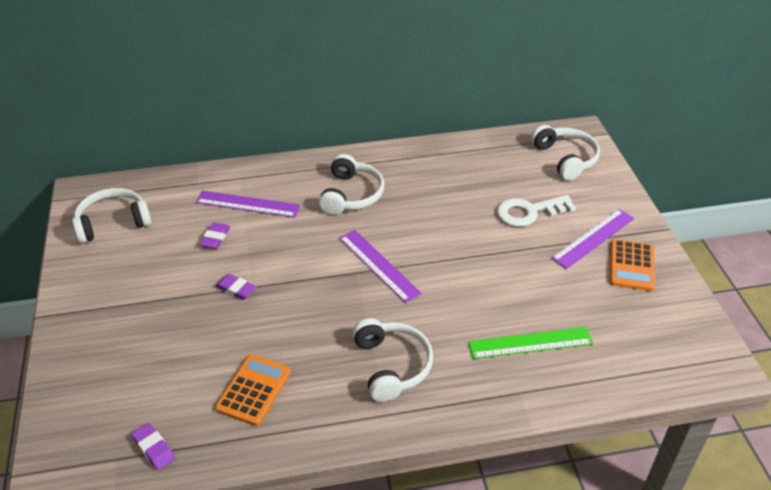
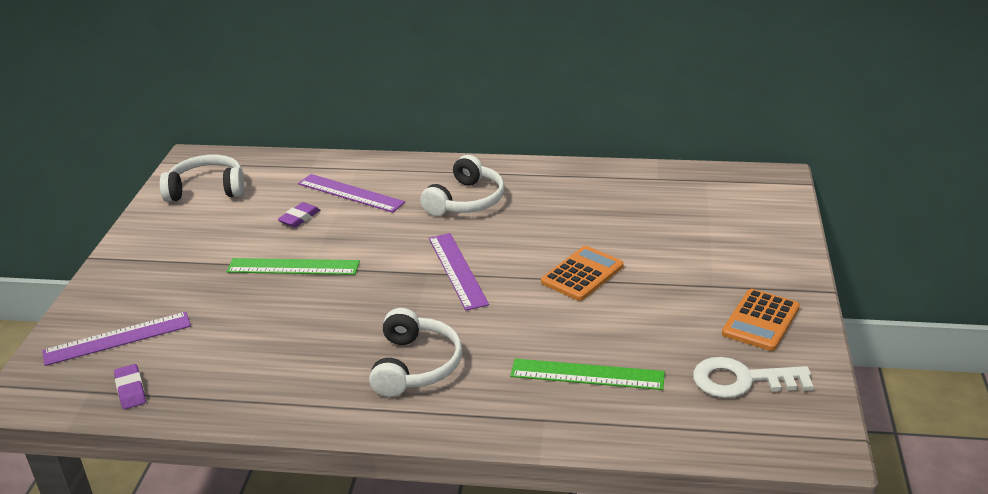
camera: 20 degrees right, 10 degrees down
(236, 289) = (293, 267): purple eraser -> green ruler
(254, 390) = (257, 359): orange calculator -> orange calculator (582, 274)
(529, 212) = (663, 247): white key -> white key (742, 380)
(565, 158) = (741, 202): white headphones -> none
(593, 238) = (728, 285): purple ruler -> purple ruler (117, 338)

